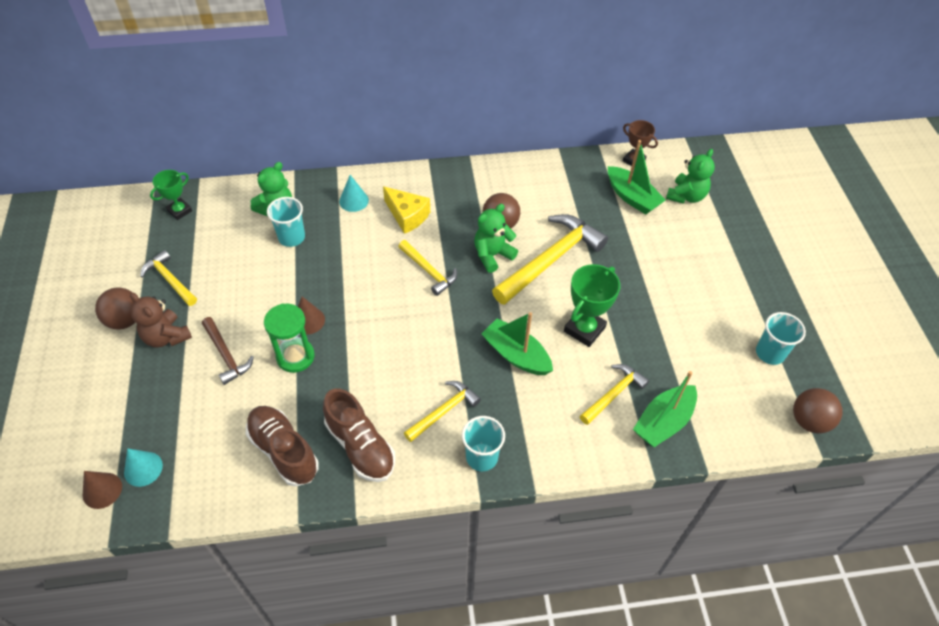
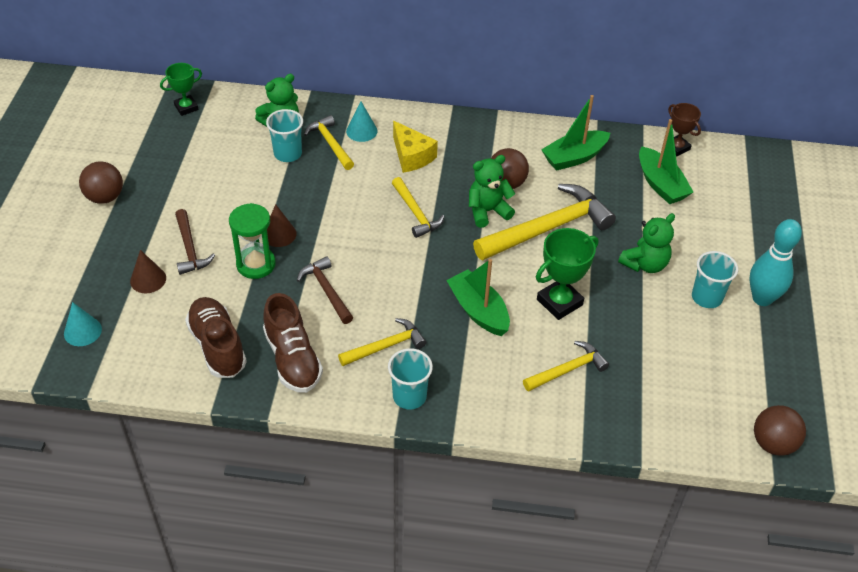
camera: 15 degrees right, 5 degrees down
(102, 490) = (40, 341): brown cone -> brown cone (148, 279)
(166, 337) = (139, 220): brown teddy bear -> none
(170, 280) = (157, 169): yellow hammer -> yellow hammer (330, 144)
(371, 368) = (326, 290): none -> brown hammer
(663, 422) = (611, 408): green boat -> green boat (574, 157)
(686, 196) = (722, 195): green teddy bear -> green teddy bear (645, 264)
(752, 285) = (762, 298): none -> turquoise bowling pin
(770, 353) = (755, 369): turquoise cup -> turquoise cup (706, 297)

